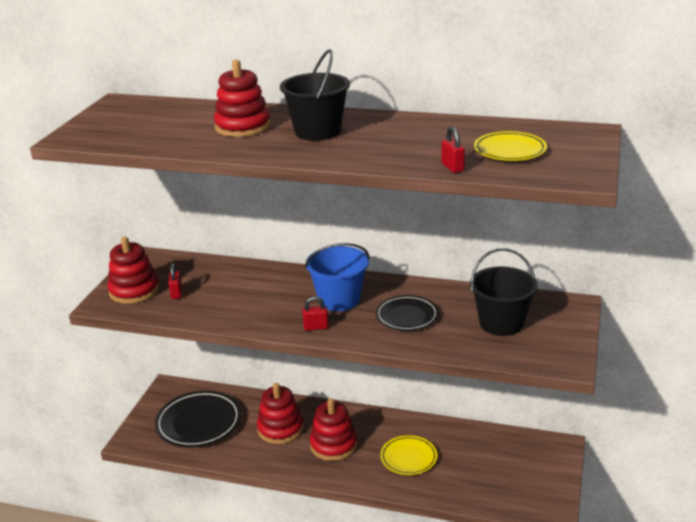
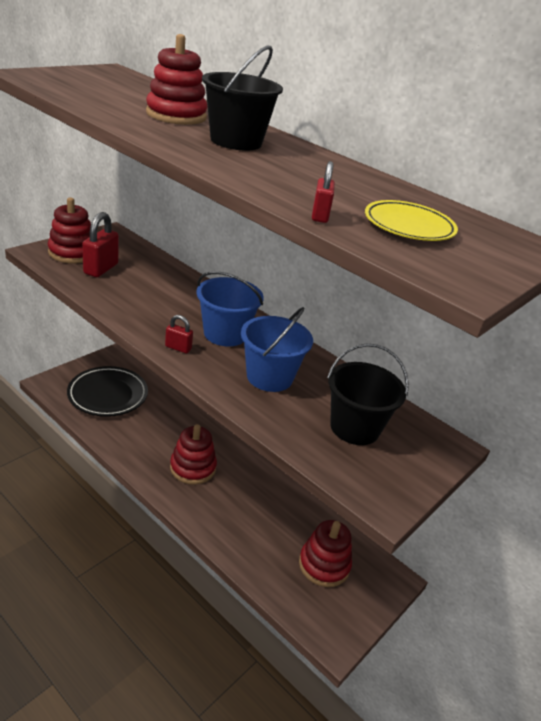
camera: 20 degrees right, 5 degrees up
(176, 293) = (101, 269): red padlock -> red padlock, size x1.81
(280, 429) = (163, 431): red stacking toy -> red stacking toy (324, 565)
(407, 316) = (269, 377): black plate -> blue bucket
(408, 458) = (245, 513): yellow plate -> none

